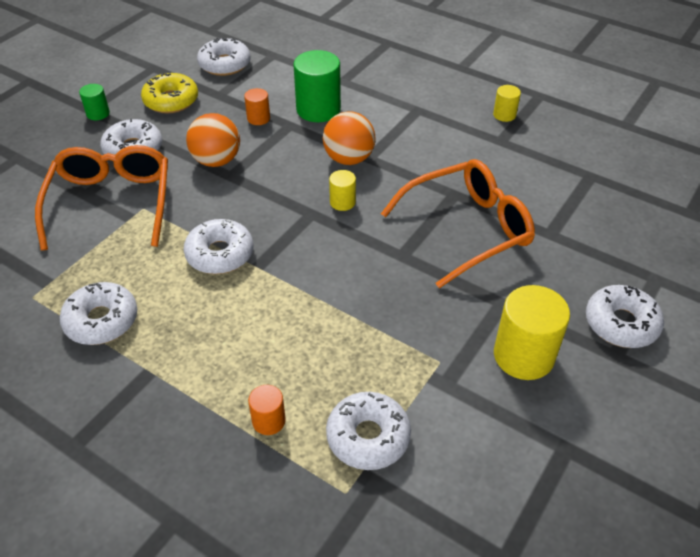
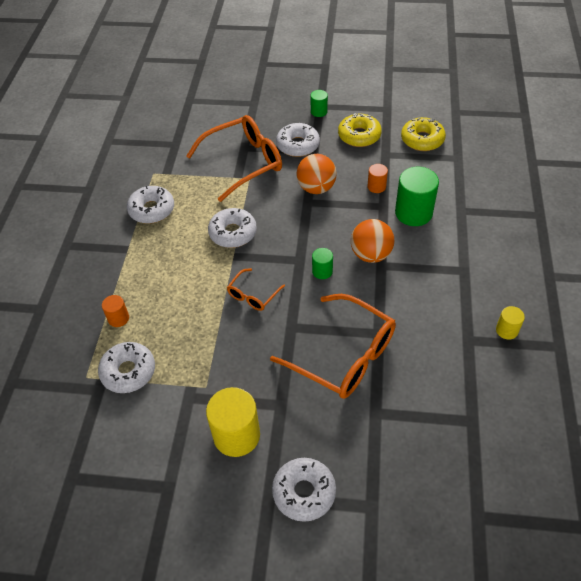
camera: 65 degrees right, 5 degrees up
(224, 64) = (422, 140): white donut -> yellow donut
(332, 271) = (253, 295): none -> orange glasses
(342, 202) = (322, 271): yellow cylinder -> green cylinder

